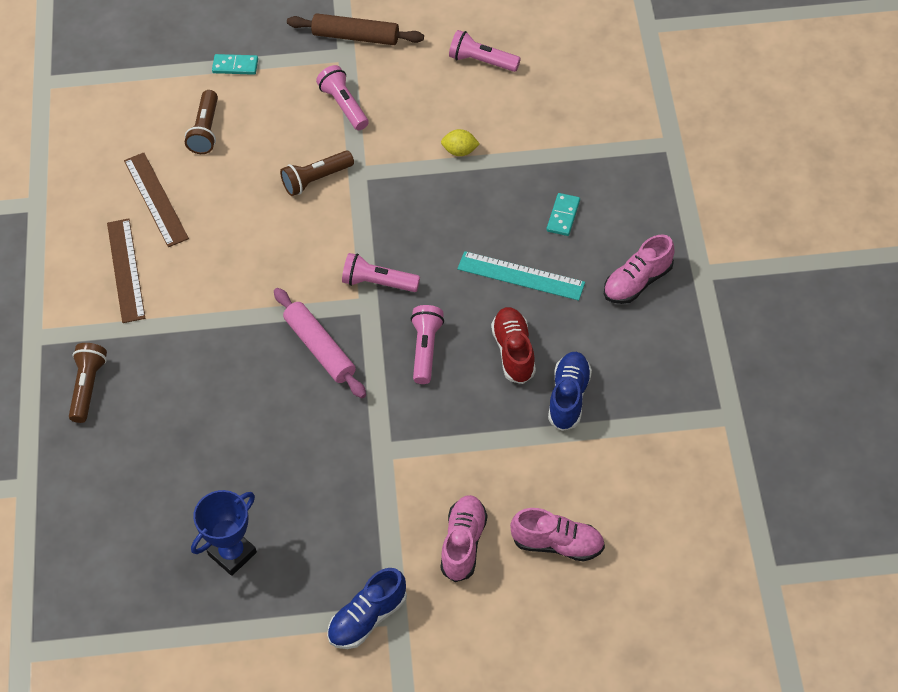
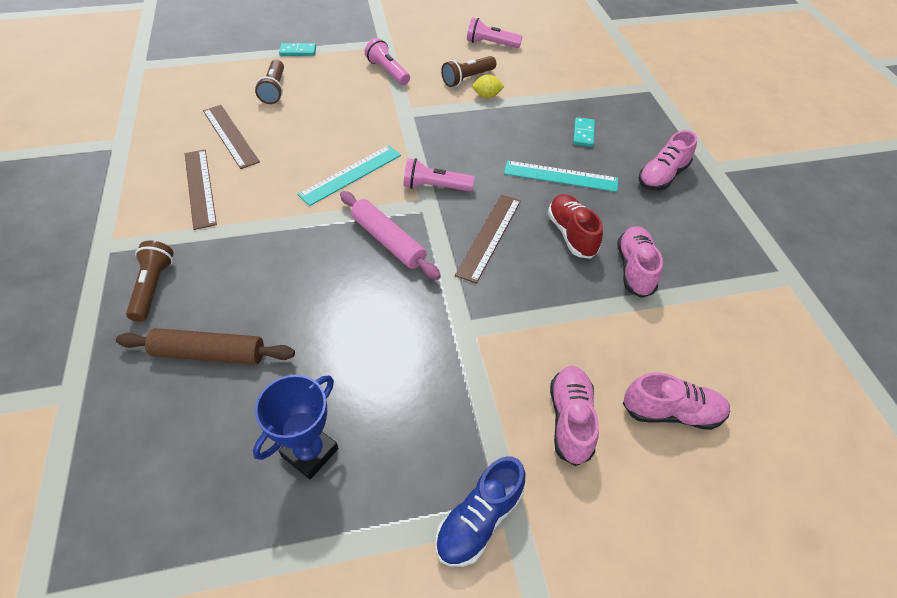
camera: 10 degrees left, 5 degrees down
(287, 261) = (351, 175): none -> turquoise ruler
(316, 179) = (370, 118): brown flashlight -> brown flashlight (467, 79)
(355, 36) = (391, 33): brown rolling pin -> brown rolling pin (209, 353)
(426, 349) = (489, 236): pink flashlight -> brown ruler
(568, 397) = (634, 269): blue shoe -> pink shoe

